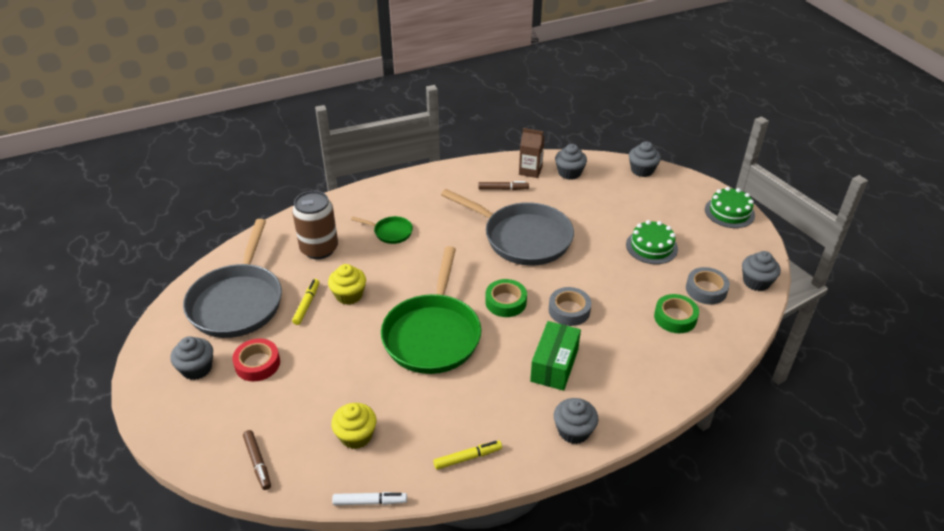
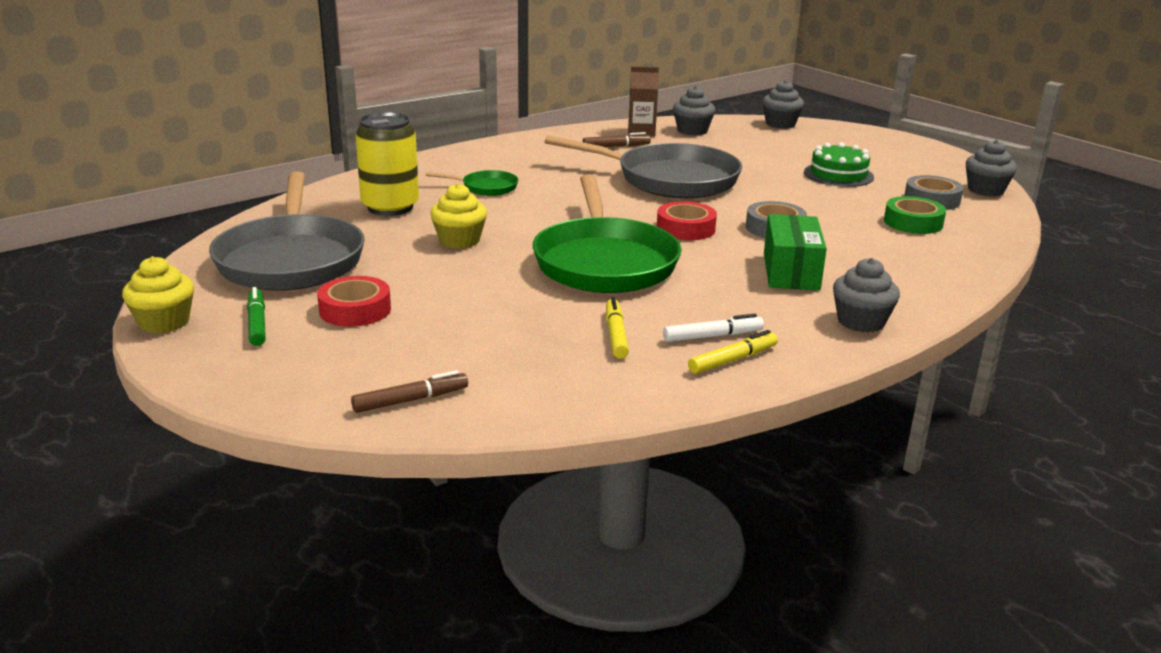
camera: 15 degrees left, 15 degrees down
(197, 368) = (257, 323): grey cupcake -> green marker
(257, 462) = (411, 400): brown marker -> brown marker turned 75 degrees counterclockwise
(307, 304) = (401, 253): yellow marker -> yellow marker (616, 335)
(319, 249) = (390, 207): brown can -> yellow can
(356, 436) = (552, 358): yellow cupcake -> yellow cupcake (164, 322)
(370, 502) = (616, 417): white marker -> white marker (713, 336)
(505, 302) = (685, 228): green tape -> red tape
(729, 212) = (909, 145): green cake -> none

